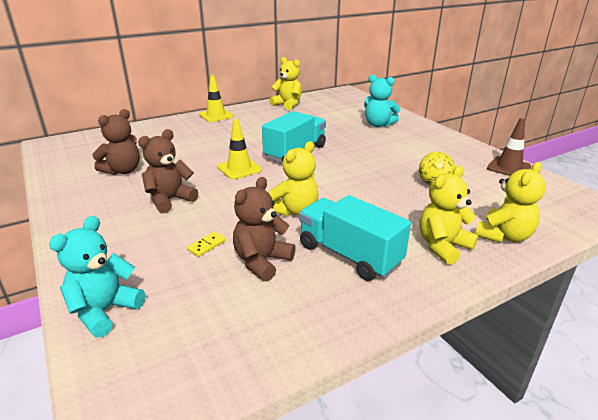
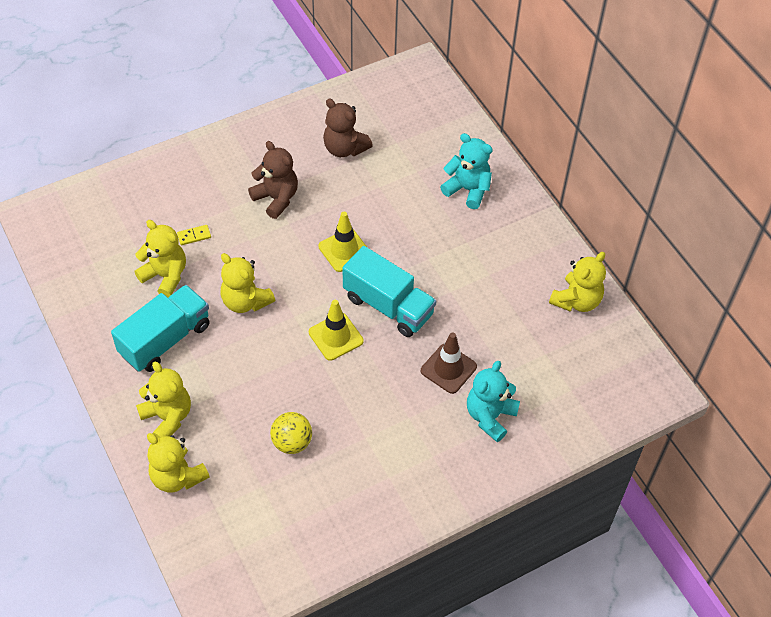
camera: 90 degrees right, 25 degrees up
(105, 311) = (122, 187): turquoise teddy bear -> turquoise teddy bear (467, 189)
(207, 245) = (194, 236): yellow domino -> yellow domino turned 60 degrees counterclockwise
(216, 115) = (521, 213): yellow traffic cone -> yellow traffic cone (336, 337)
(262, 261) = (165, 276): brown teddy bear -> yellow teddy bear
(508, 167) = (332, 546): brown traffic cone -> brown traffic cone (448, 369)

